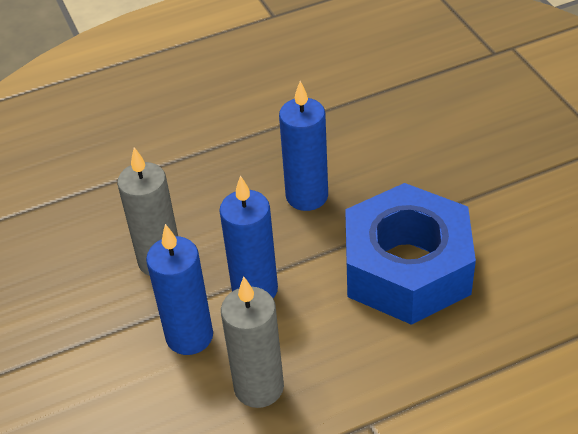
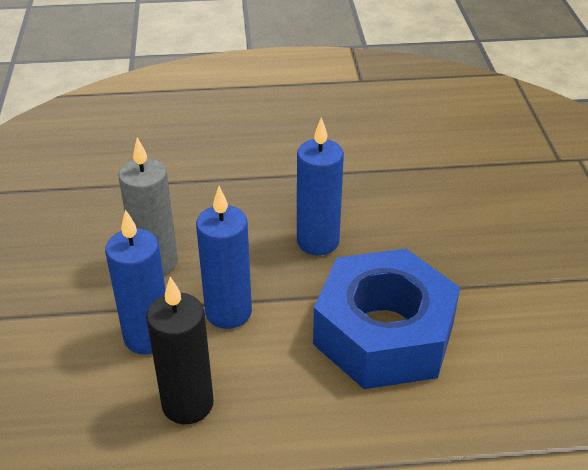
camera: 15 degrees right, 5 degrees down
(259, 387) = (187, 404): grey candle -> black candle

